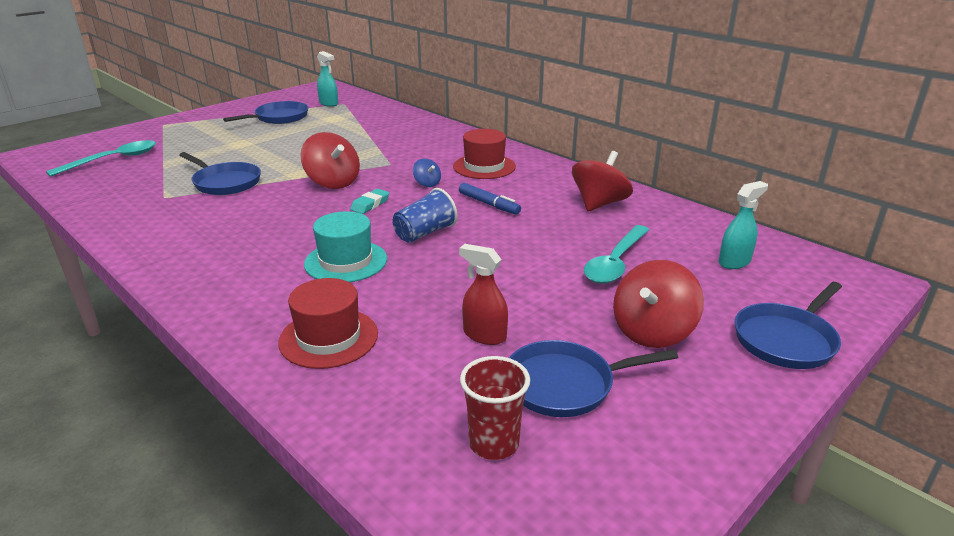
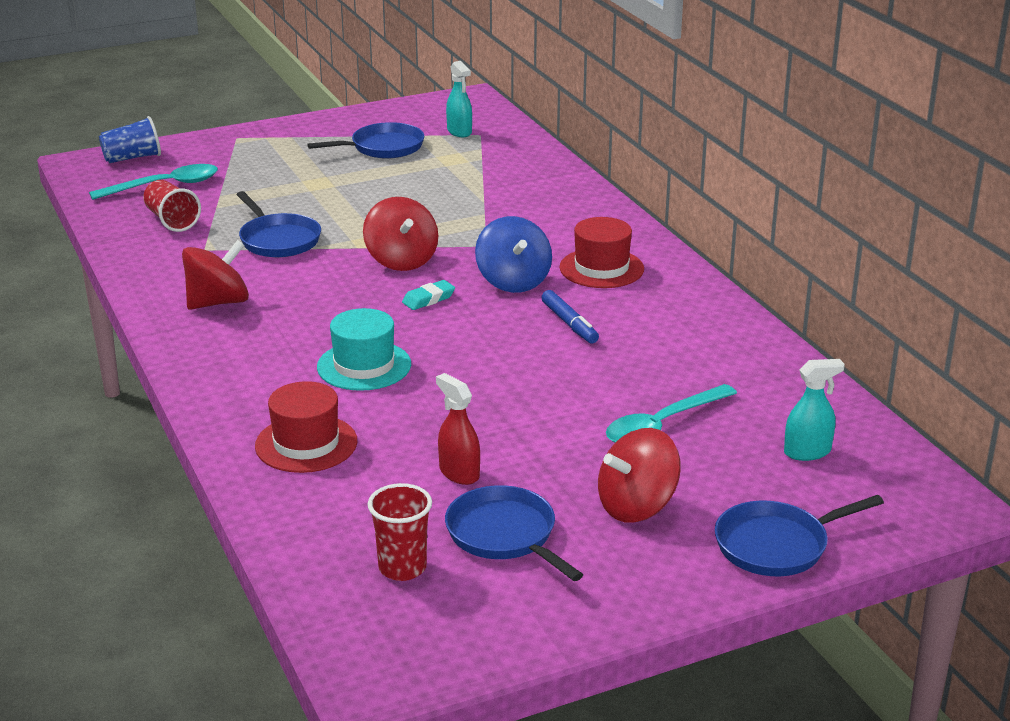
camera: 20 degrees right, 0 degrees up
(127, 182) = (172, 220): none -> red cup
(425, 233) = (469, 348): blue cup -> blue cup (132, 158)
(427, 183) = (513, 281): blue spinning top -> blue spinning top, size x1.98
(565, 384) = (505, 535): blue pan -> blue pan turned 45 degrees clockwise
(599, 204) = (708, 347): red spinning top -> red spinning top (218, 302)

